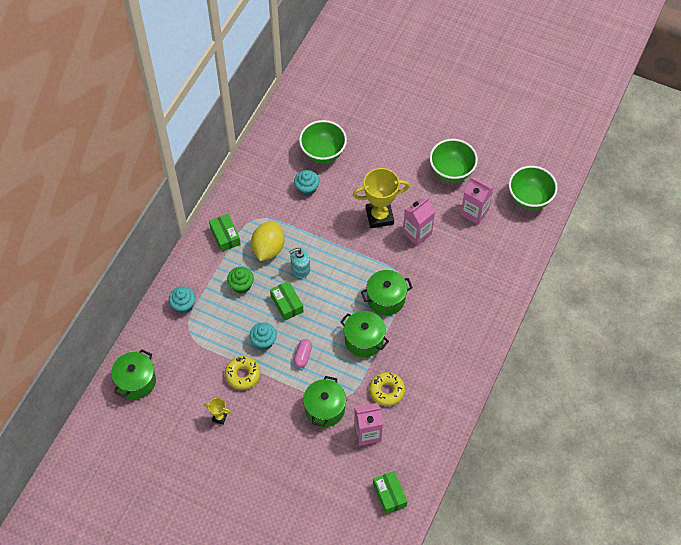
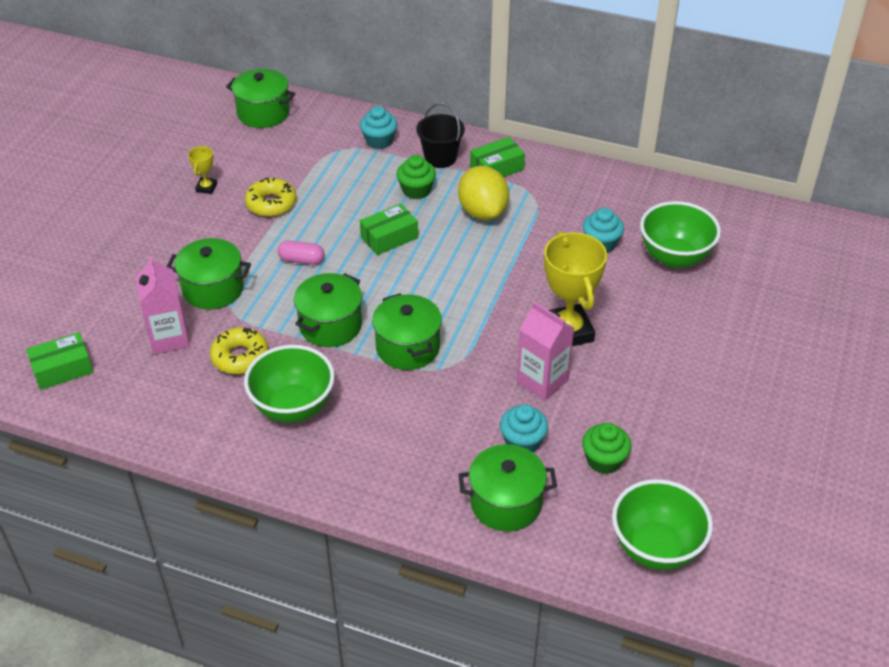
camera: 85 degrees right, 15 degrees down
(208, 268) = (440, 158): none -> black bucket
(264, 341) = (325, 219): turquoise cupcake -> turquoise cupcake (522, 442)
(268, 248) = (483, 212): yellow lemon -> yellow lemon turned 60 degrees clockwise
(300, 269) = (452, 247): turquoise soap dispenser -> none
(451, 172) = (685, 424): green bowl -> green bowl (293, 407)
(474, 212) = (604, 460): pink carton -> green cupcake
(500, 260) = (506, 503): none -> green pot

